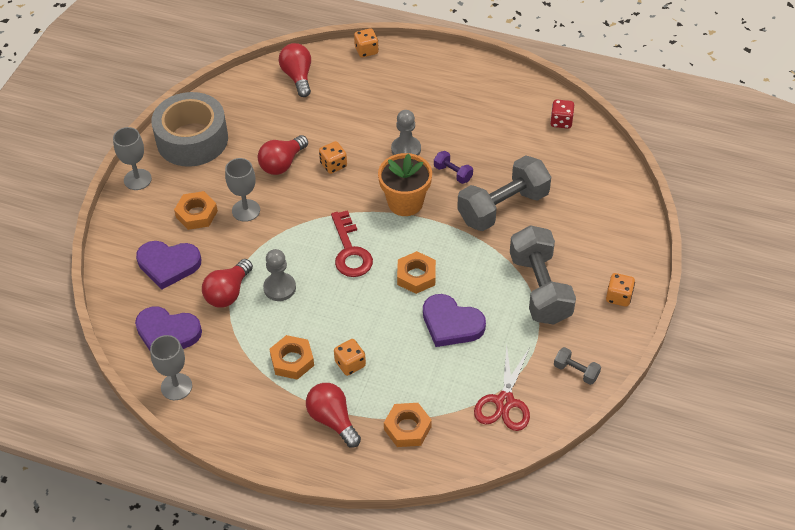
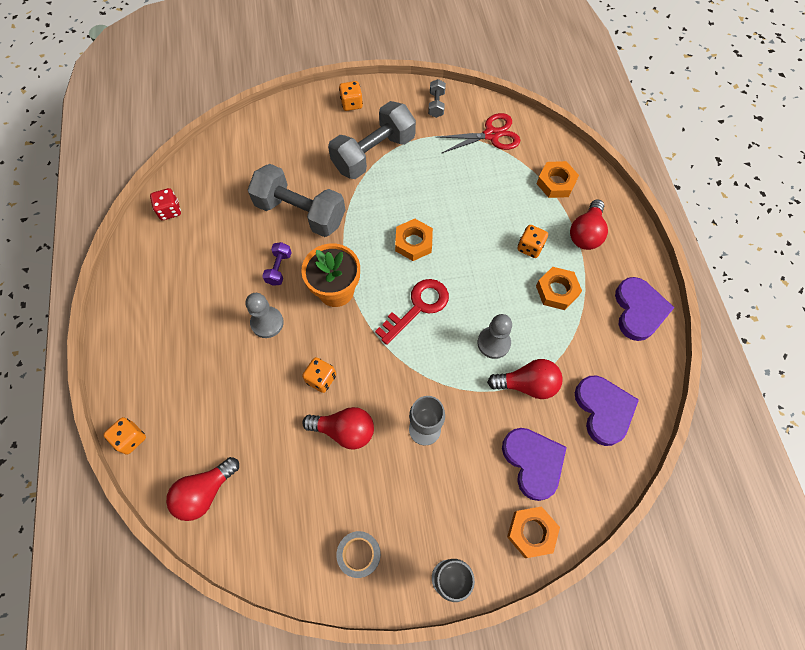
camera: 120 degrees left, 15 degrees up
(176, 387) = (645, 366): grey goblet -> none
(192, 139) = (359, 554): grey tape -> grey tape, size x0.46
(196, 214) = (457, 477): orange nut -> orange nut (531, 532)
(451, 324) = (445, 197): purple heart -> purple heart (638, 310)

